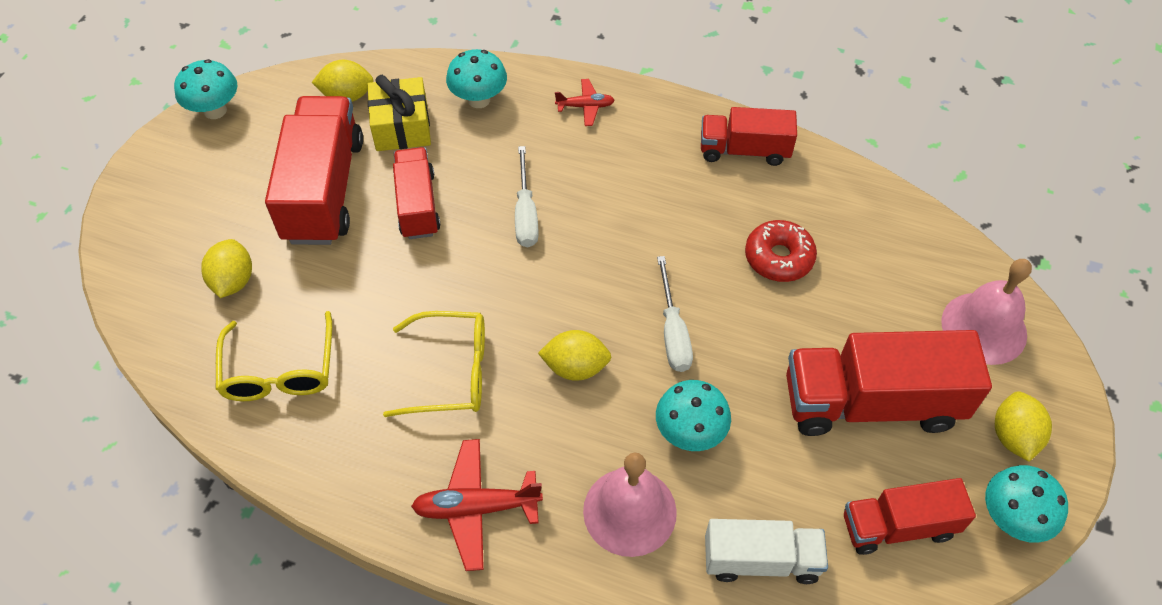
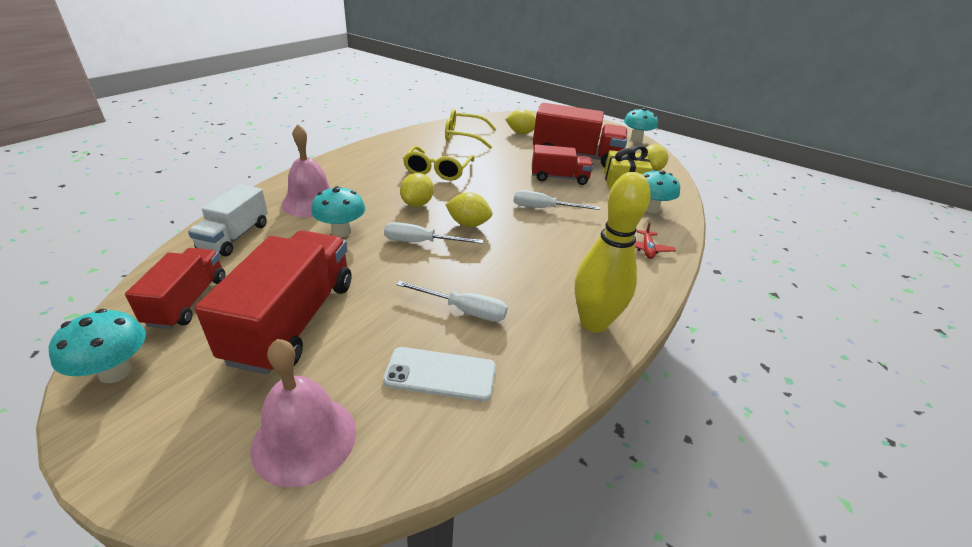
camera: 100 degrees right, 20 degrees down
(476, 508) = (354, 165): red plane -> none
(744, 150) = (593, 323): red truck -> yellow bowling pin
(778, 258) = (463, 310): red donut -> white screwdriver
(871, 255) = (440, 374): none -> white phone
(1013, 436) = (177, 409): yellow lemon -> yellow lemon (468, 224)

